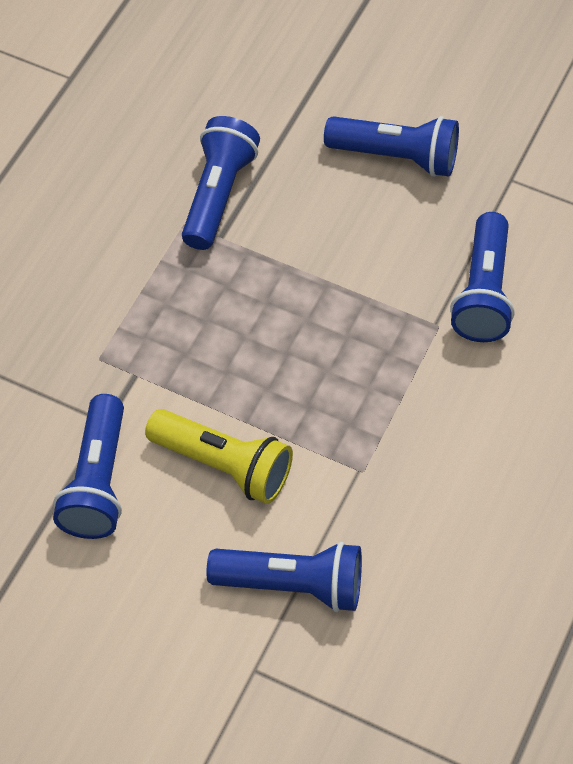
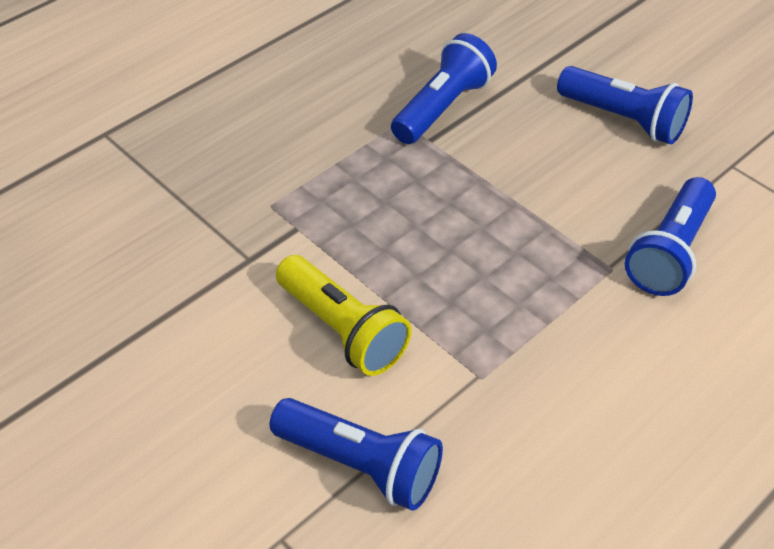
camera: 20 degrees right, 10 degrees down
(97, 481) = (214, 307): blue flashlight -> none

